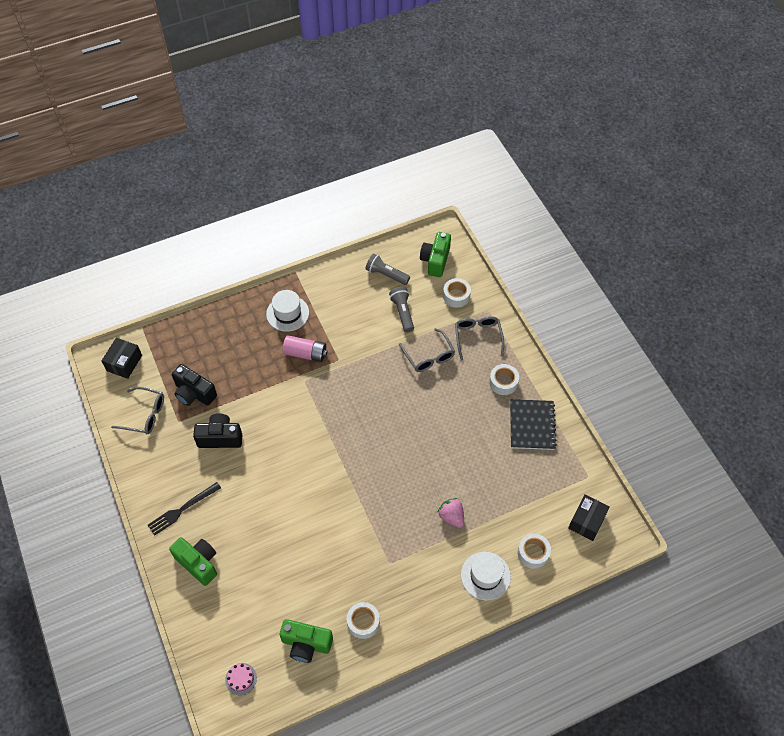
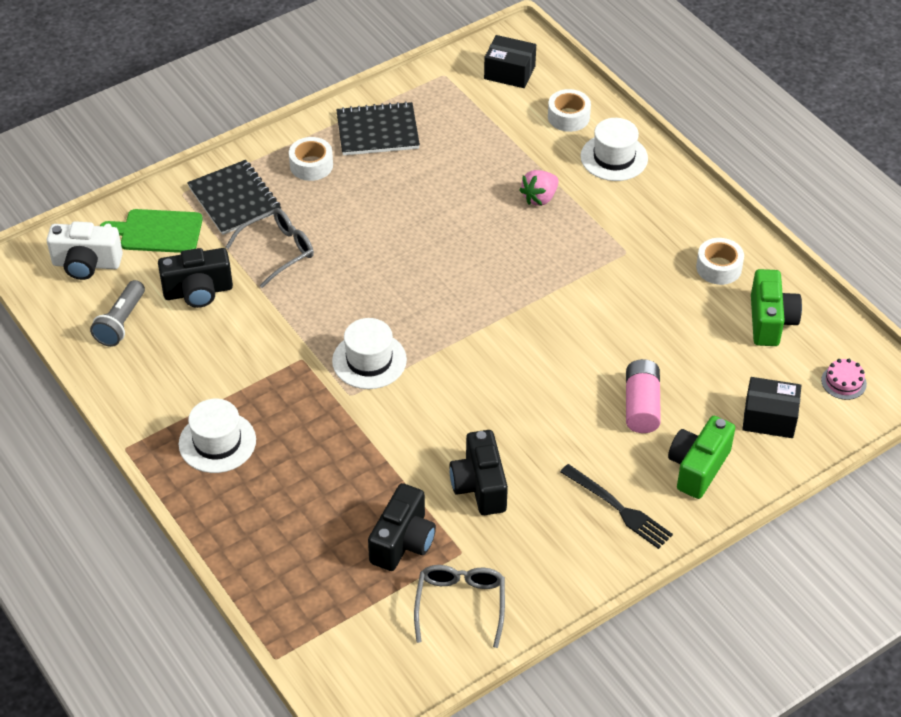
camera: 100 degrees left, 10 degrees down
(124, 363) = (359, 666): black box -> black box (769, 418)
(305, 353) = (297, 403): pink battery -> pink battery (641, 405)
(329, 394) = (369, 360): none -> white hat
(402, 313) = (198, 292): grey flashlight -> black camera
(435, 260) = (86, 264): green camera -> white camera
(456, 296) = (157, 231): white tape -> green cutting board
(478, 337) = (234, 199): grey glasses -> black notebook

